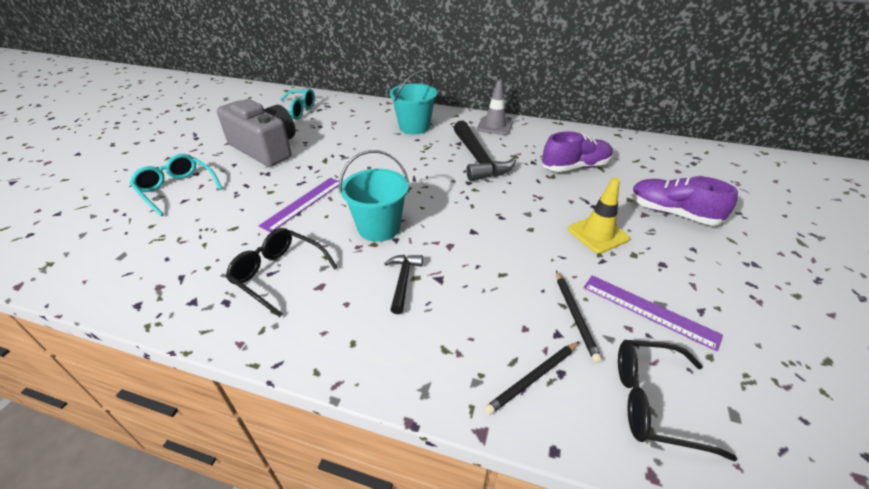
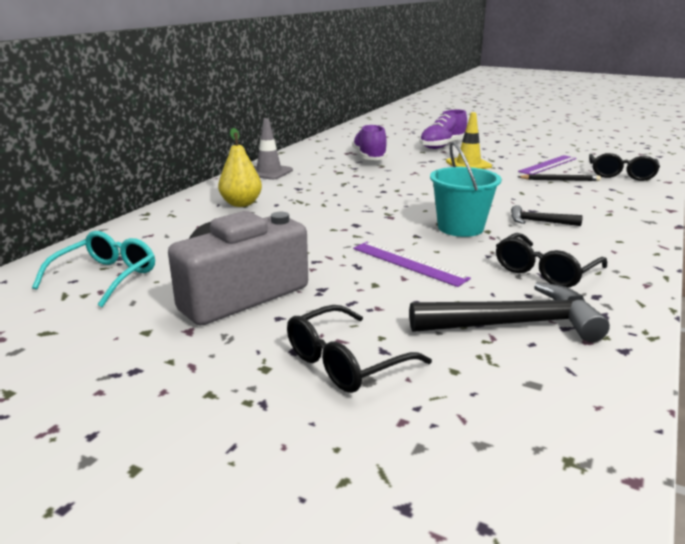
camera: 80 degrees left, 15 degrees down
(177, 189) = (345, 362): turquoise glasses -> black glasses
(414, 127) = (241, 204): turquoise bucket -> yellow pear
(478, 159) = (339, 184): black hammer -> black hammer (514, 324)
(533, 378) = (620, 195): black pencil -> none

